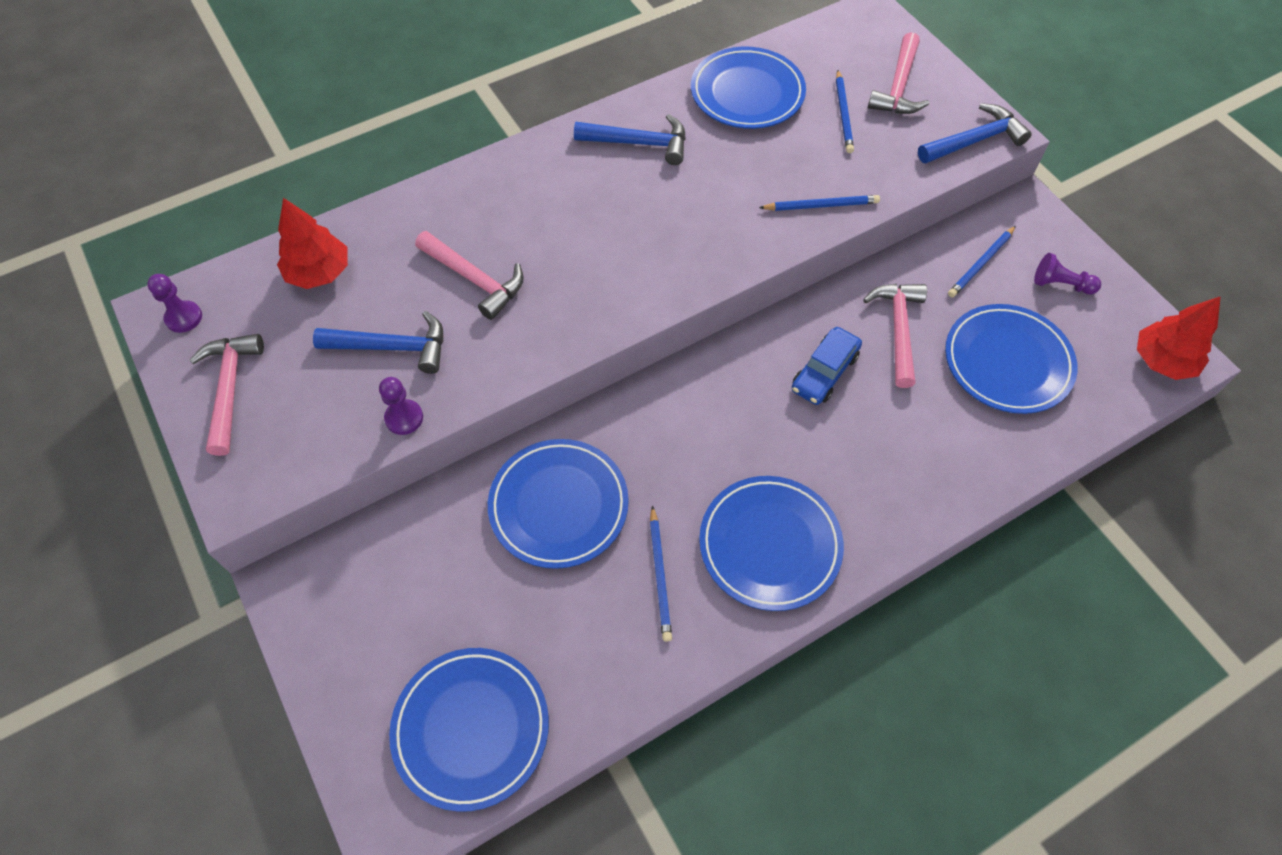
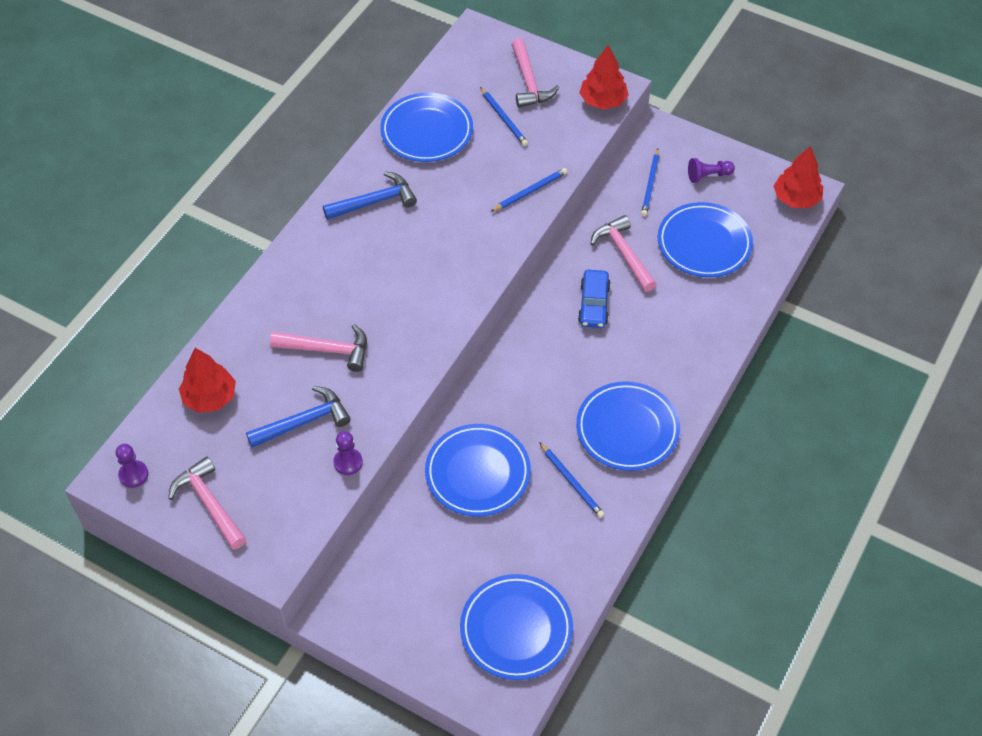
camera: 30 degrees left, 5 degrees down
(974, 141) = (603, 101): blue hammer -> red tree

